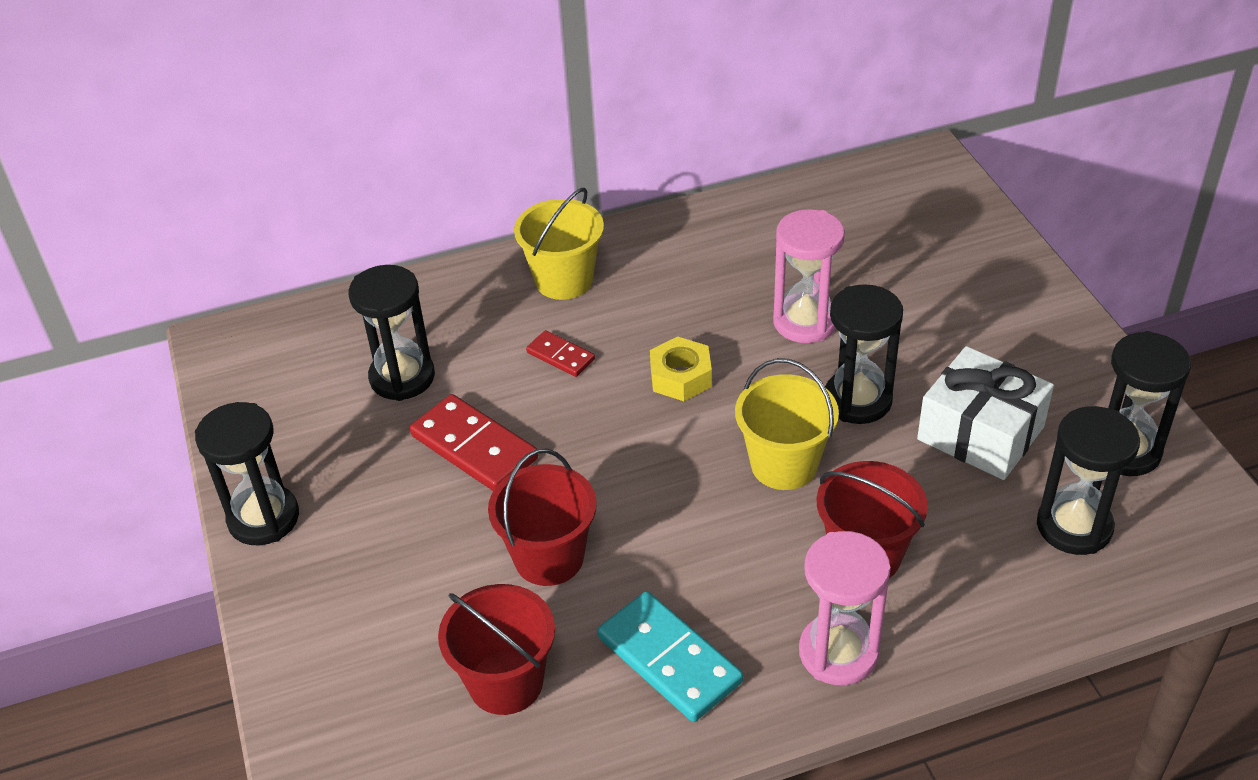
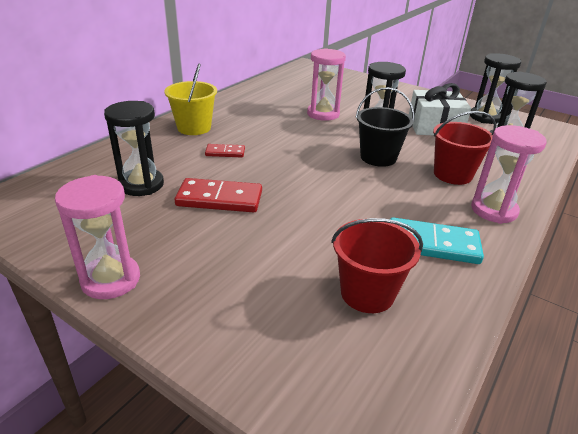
camera: 40 degrees left, 10 degrees down
(263, 518) = (111, 279): black hourglass -> pink hourglass
(549, 557) = (318, 228): red bucket -> none
(680, 377) = (294, 143): yellow nut -> none
(784, 465) = (378, 157): yellow bucket -> black bucket

